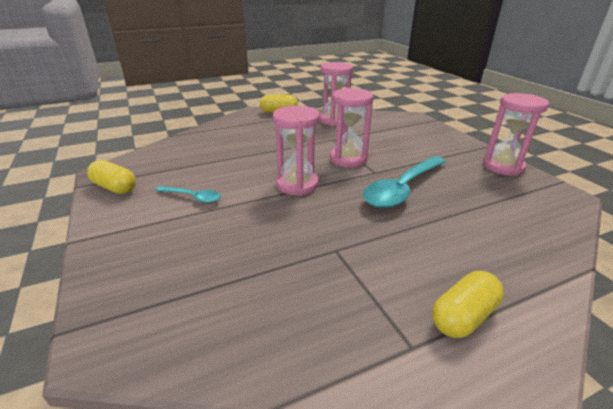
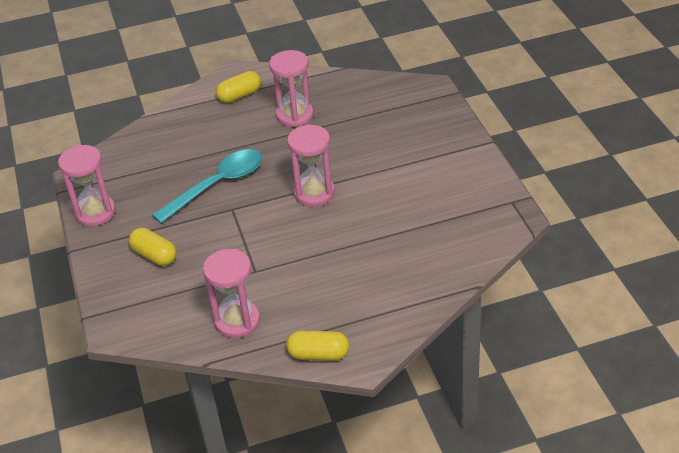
camera: 170 degrees left, 10 degrees up
(115, 188) = (490, 194): yellow capsule -> yellow capsule (154, 255)
(193, 197) = (411, 180): turquoise spoon -> none
(348, 159) = (251, 230): pink hourglass -> pink hourglass (294, 115)

